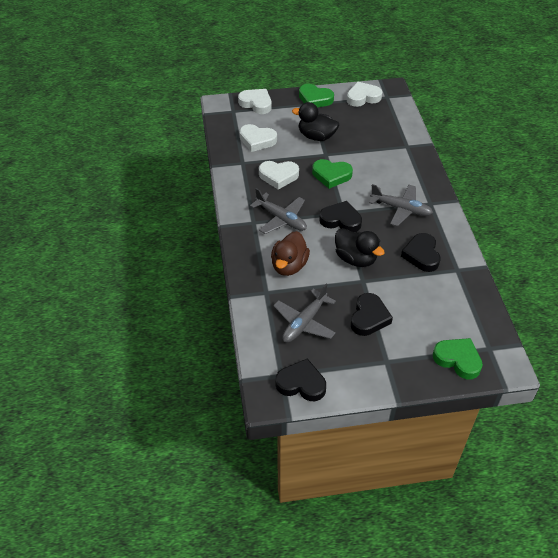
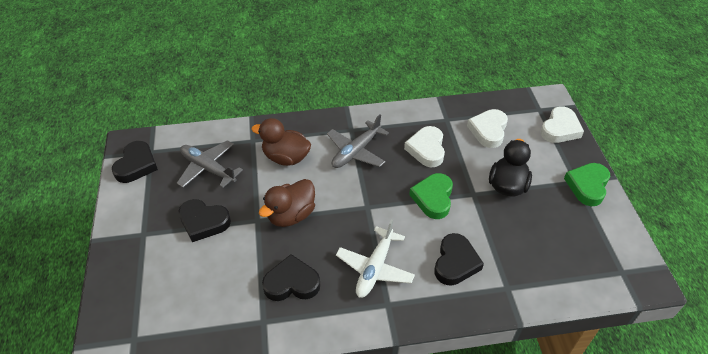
camera: 90 degrees right, 0 degrees up
(341, 220) = (354, 204): black heart -> black heart (455, 263)
(355, 259) = (291, 215): black duck -> brown duck
(363, 97) = (610, 241): white heart -> none
(401, 209) = (375, 268): grey plane -> white plane
(458, 360) = (126, 302): green heart -> none

